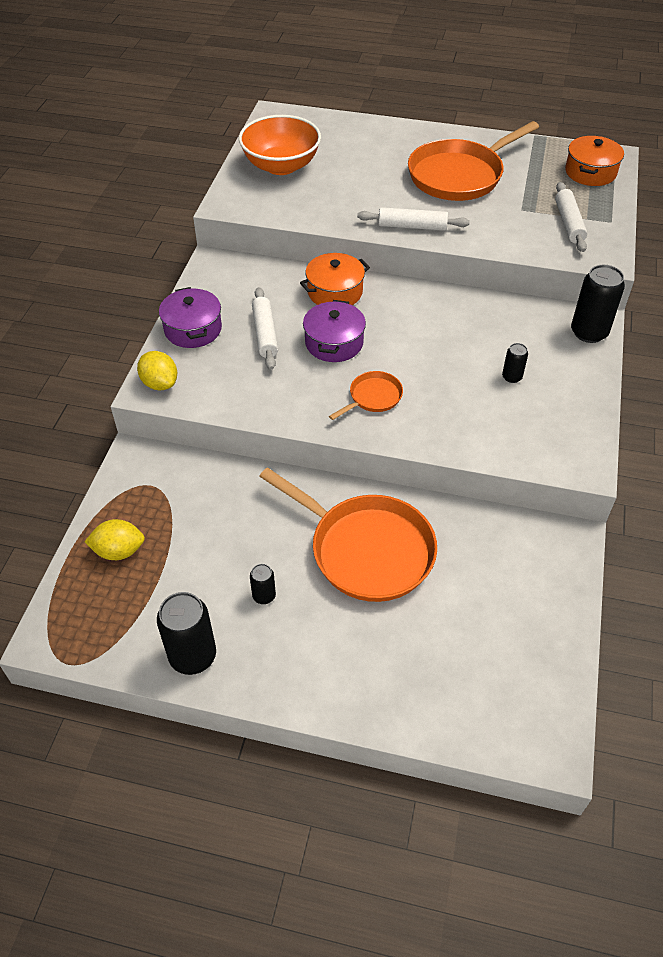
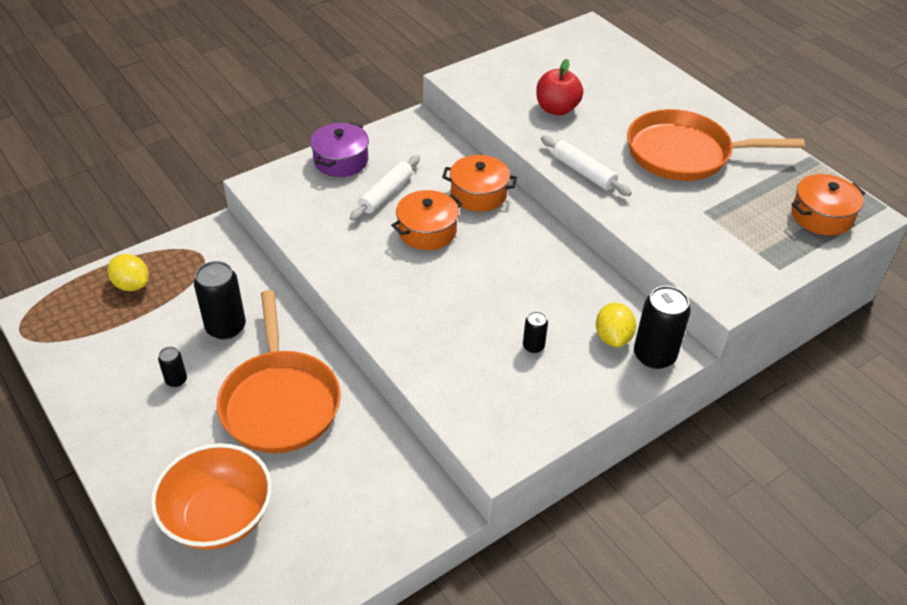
camera: 40 degrees right, 5 degrees down
(160, 383) = (271, 185): yellow lemon -> yellow lemon (613, 337)
(193, 656) = (88, 384): black can -> black can (226, 327)
(281, 166) = (540, 70): orange bowl -> orange bowl (219, 517)
(332, 189) = (556, 109): none -> red apple
(334, 343) = (427, 231): purple pot -> orange pot
(373, 397) = (402, 289): orange pan -> none
(569, 223) = (734, 247): white rolling pin -> none

